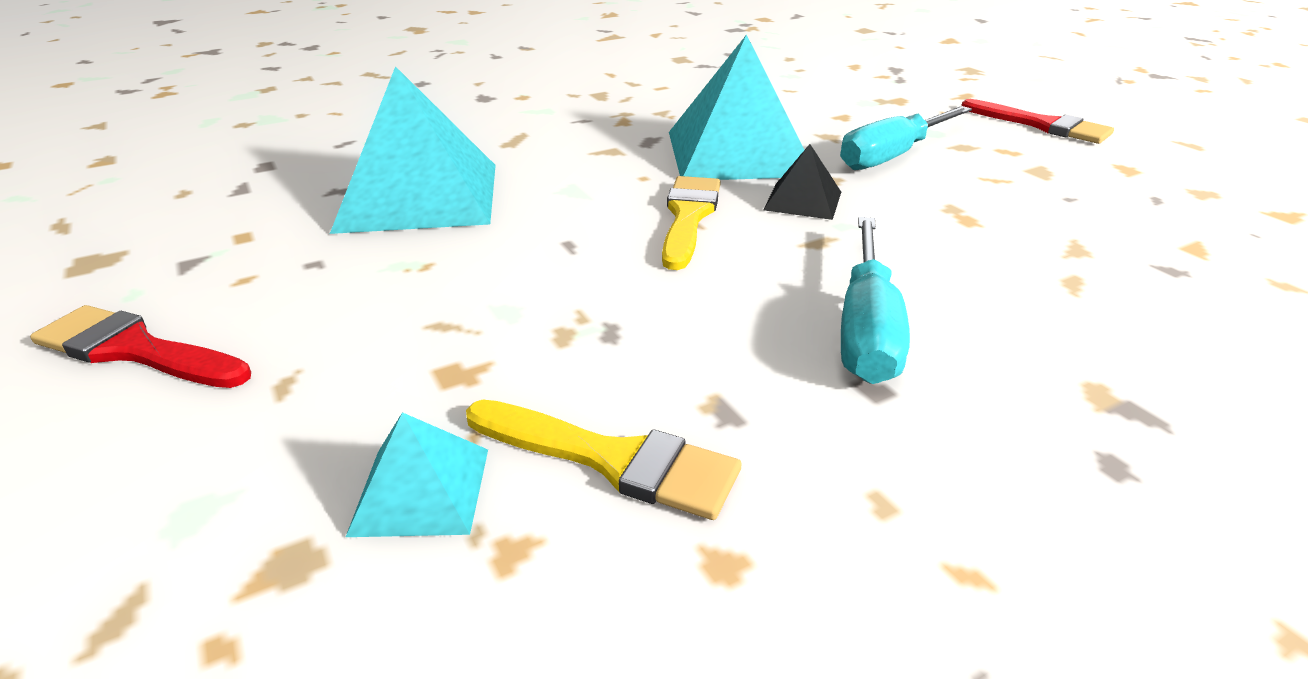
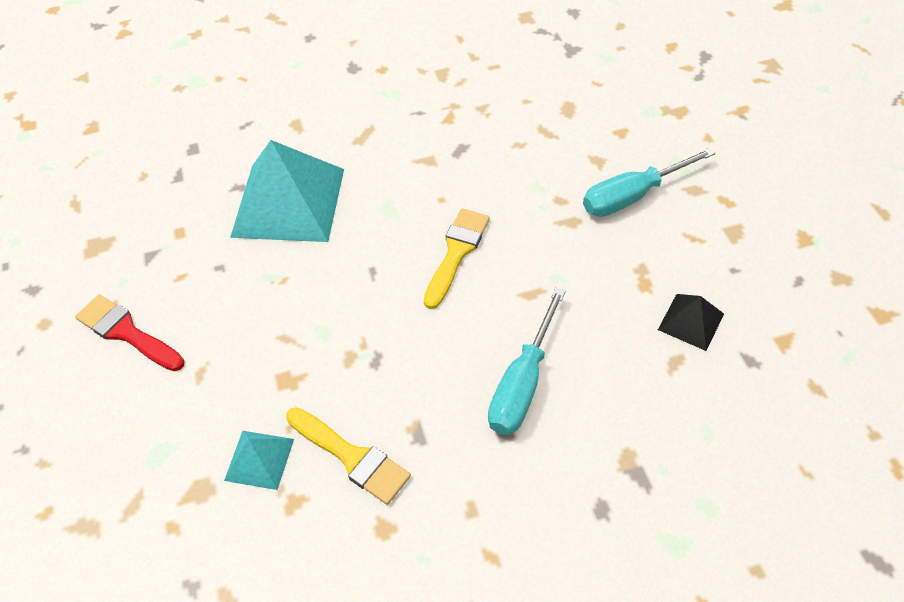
camera: 15 degrees right, 20 degrees up
(738, 153) = (519, 176): turquoise pyramid -> none
(803, 200) = (541, 245): black pyramid -> black pyramid (691, 321)
(1041, 125) = (776, 167): red brush -> none

